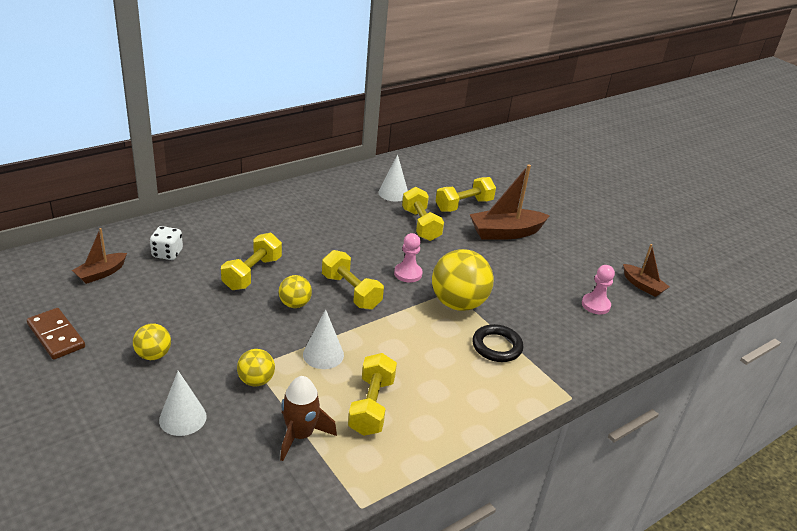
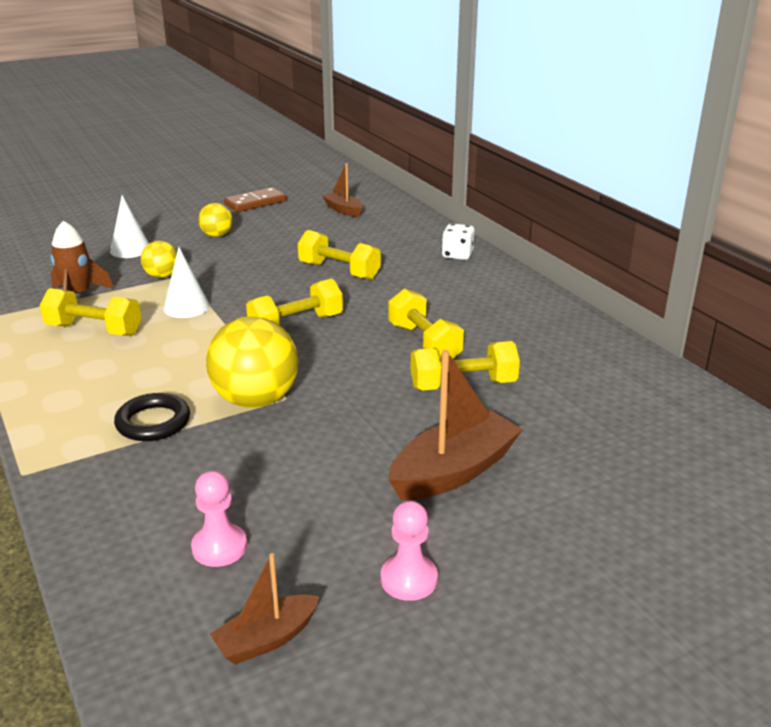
camera: 100 degrees right, 5 degrees down
(167, 253) = (377, 232): white dice -> white dice (457, 255)
(295, 304) = (278, 293): yellow ball -> none
(393, 193) = (556, 366): white cone -> none
(408, 273) = (332, 366): pink pawn -> pink pawn (409, 579)
(464, 205) = (539, 434): yellow dumbbell -> yellow dumbbell (424, 343)
(505, 232) = (454, 471): brown boat -> brown boat turned 60 degrees clockwise

